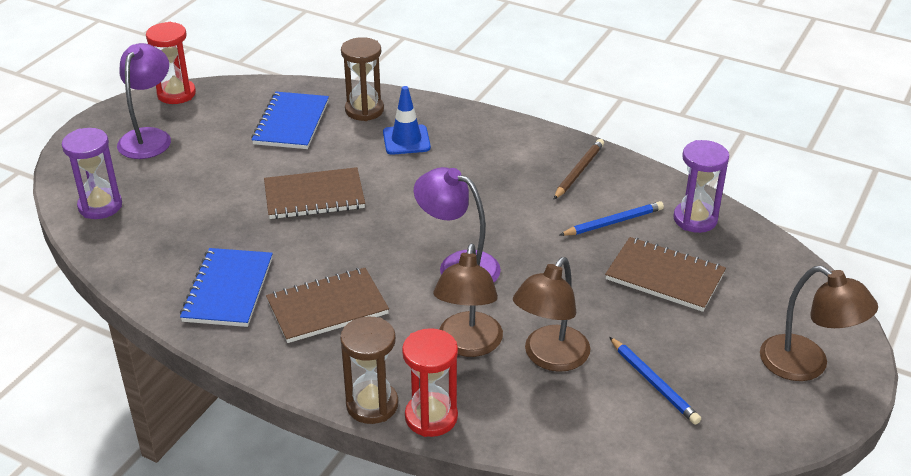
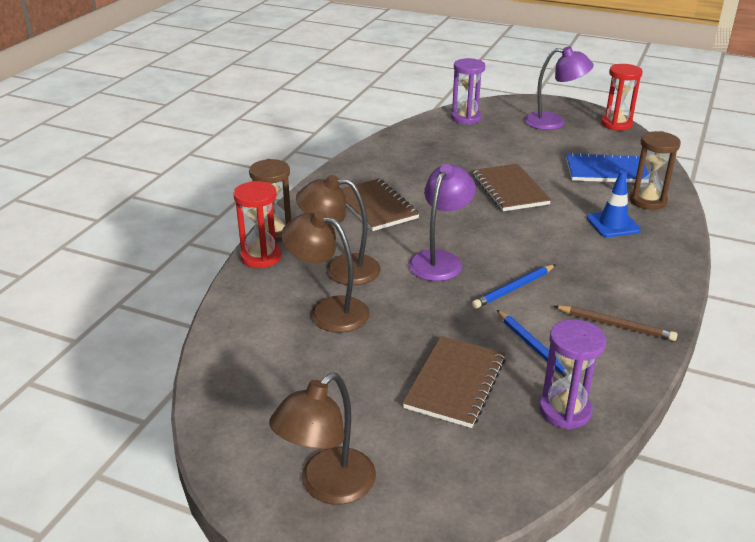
camera: 85 degrees right, 5 degrees down
(228, 290) = (389, 169): blue notebook -> none
(654, 383) = (298, 371): blue pencil -> blue pencil (513, 289)

